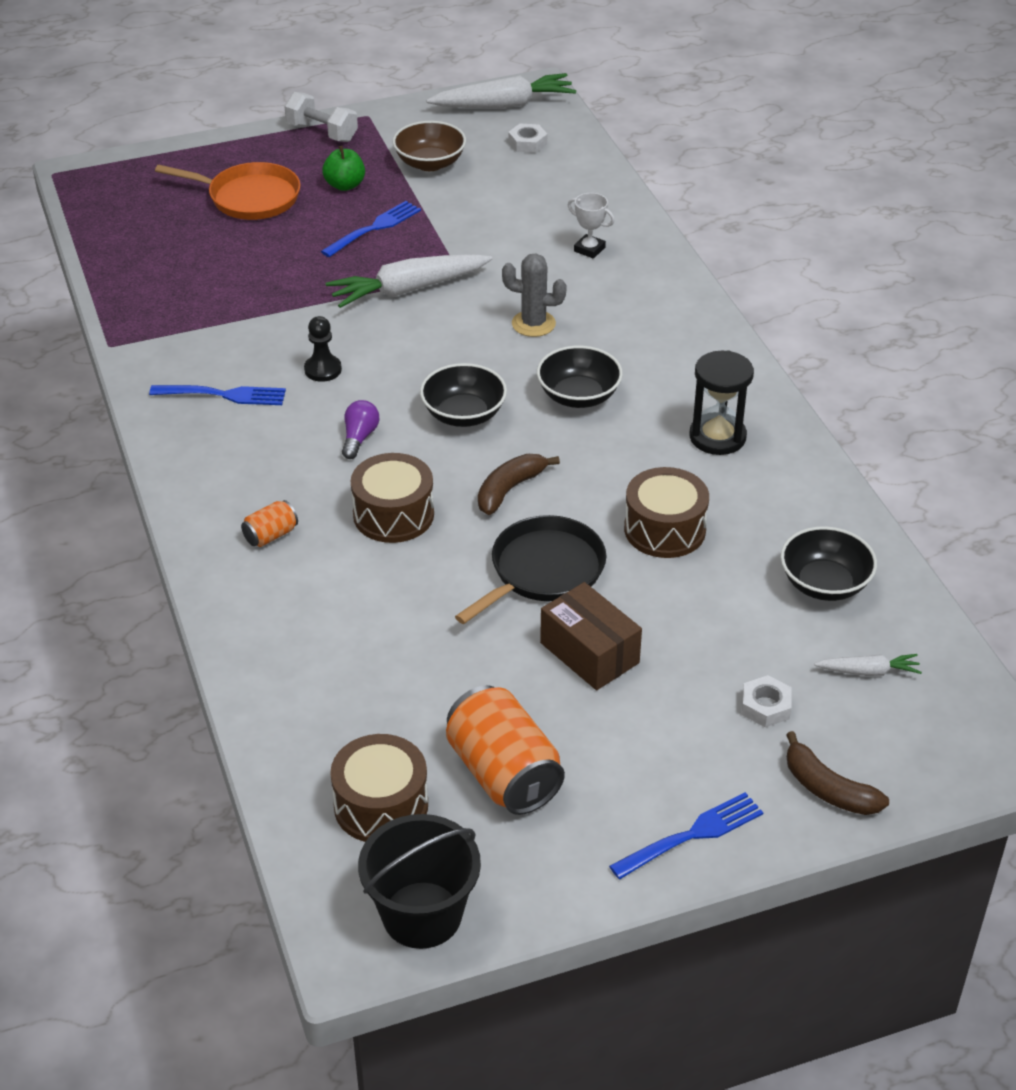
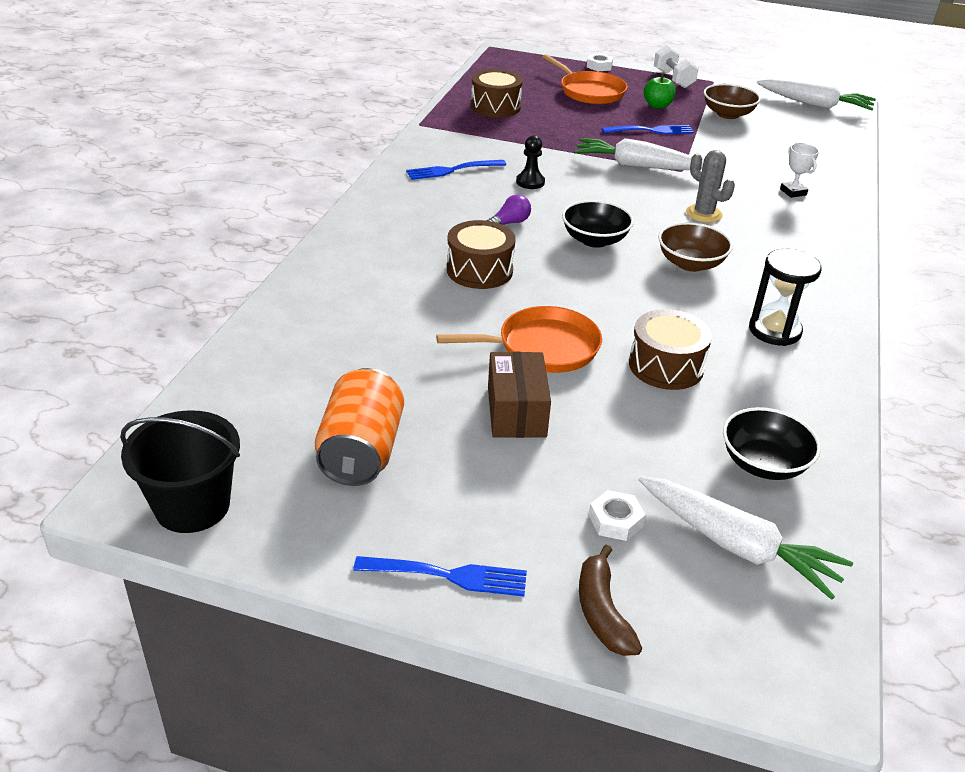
camera: 35 degrees right, 5 degrees down
(223, 395) = (453, 170): blue fork -> blue fork turned 120 degrees clockwise
(270, 535) = (389, 246): orange can -> none
(381, 805) = (257, 424): brown drum -> brown drum (495, 107)
(509, 489) = (576, 292): brown banana -> none
(527, 143) = (810, 127): white nut -> white nut (599, 66)
(543, 571) = (543, 347): black pan -> orange pan
(578, 396) = (690, 263): black bowl -> brown bowl
(868, 671) = (736, 545): white carrot -> white carrot, size x2.01

